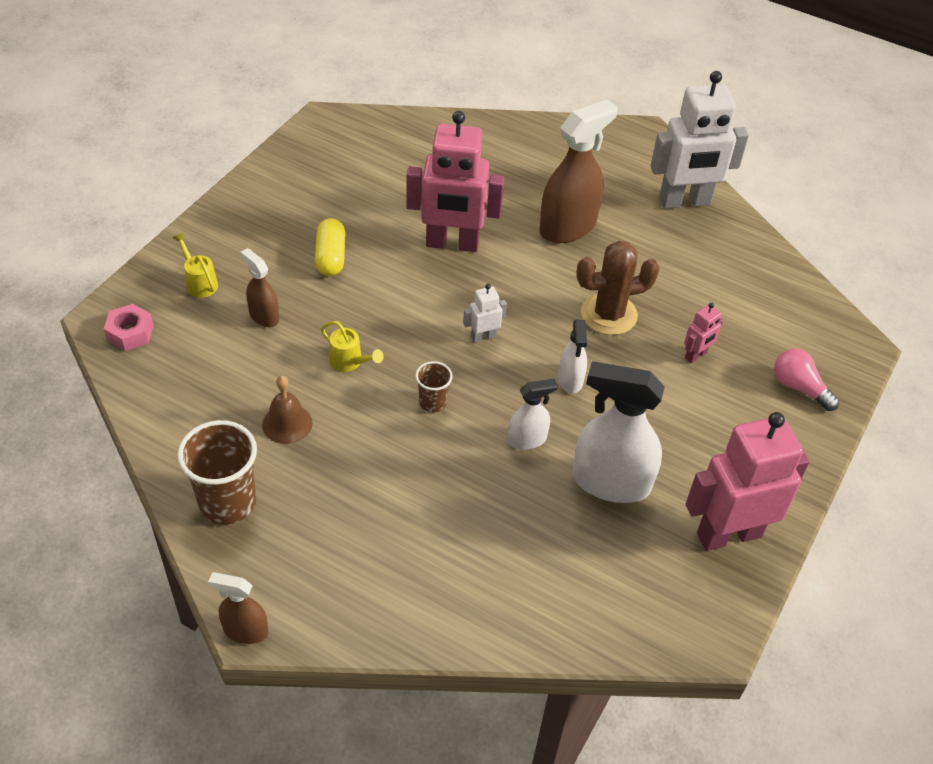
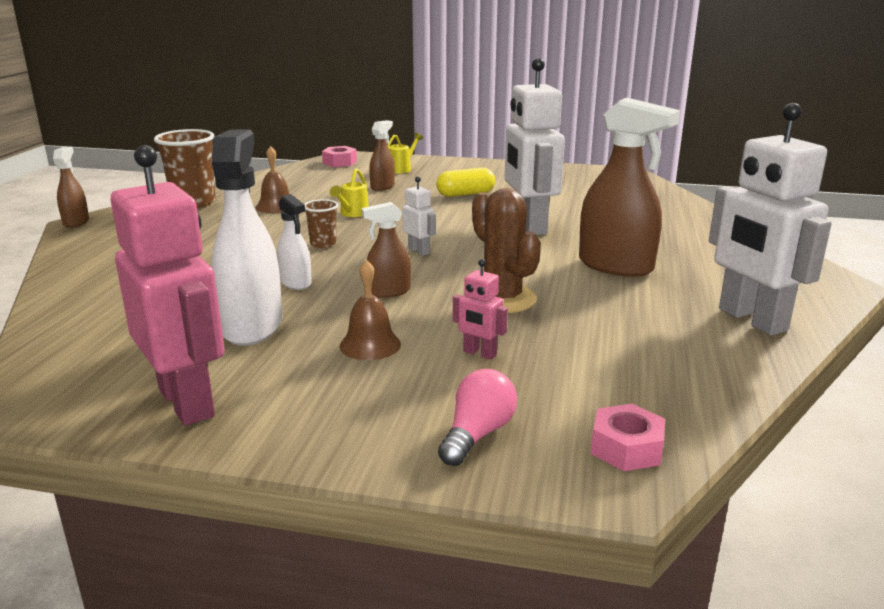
camera: 75 degrees right, 25 degrees down
(452, 244) = (529, 226): pink robot -> white robot
(570, 380) = (388, 292): white spray bottle -> brown spray bottle
(666, 413) = (370, 345): none -> brown bell
(825, 327) = (626, 448): none -> pink nut

